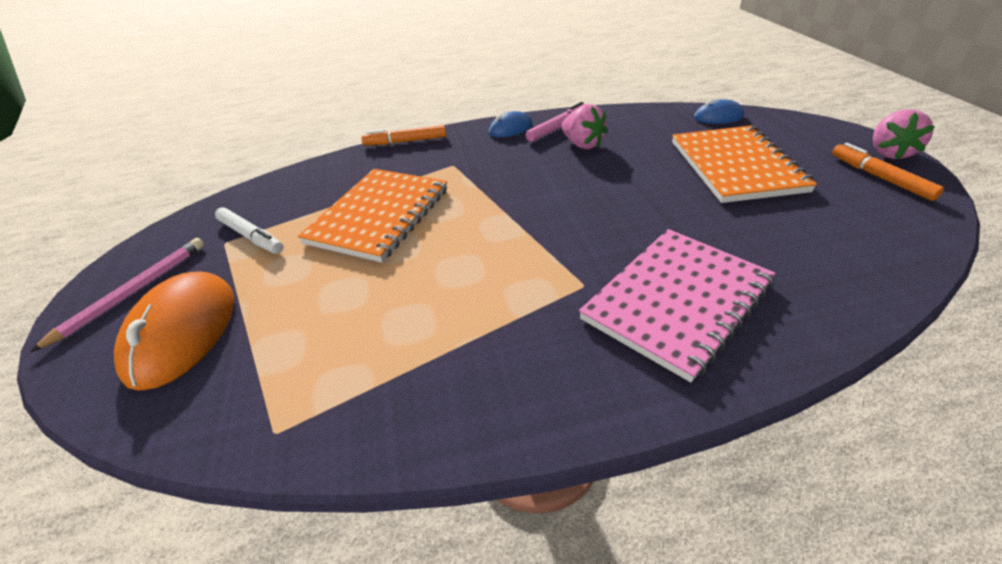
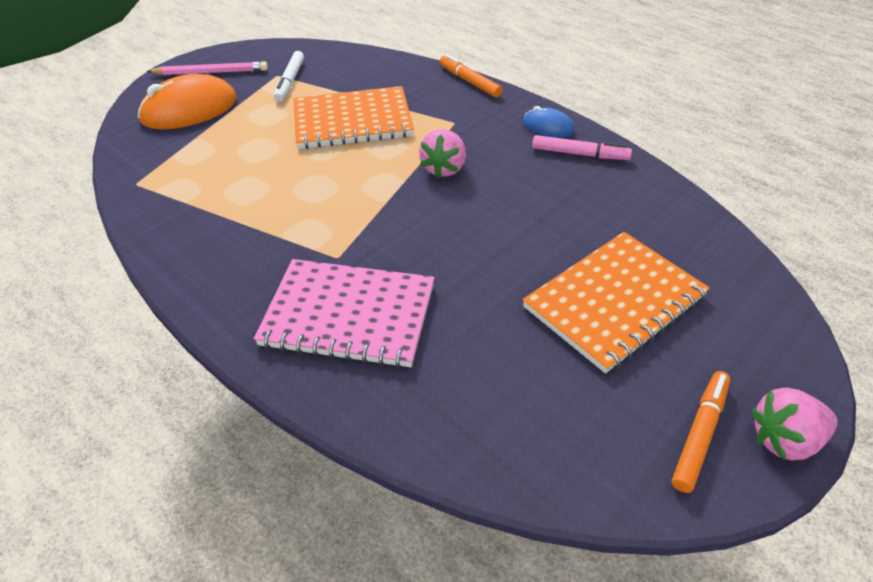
camera: 55 degrees right, 5 degrees up
(582, 144) = (560, 181): pink strawberry -> pink strawberry (444, 168)
(718, 117) = (728, 261): blue mouse -> none

